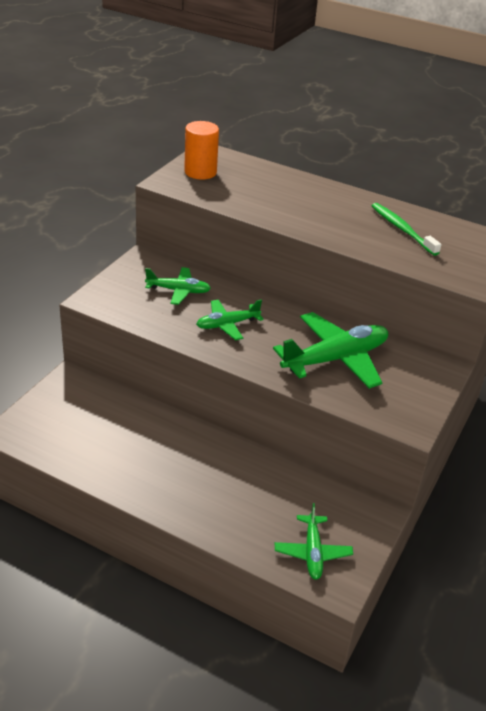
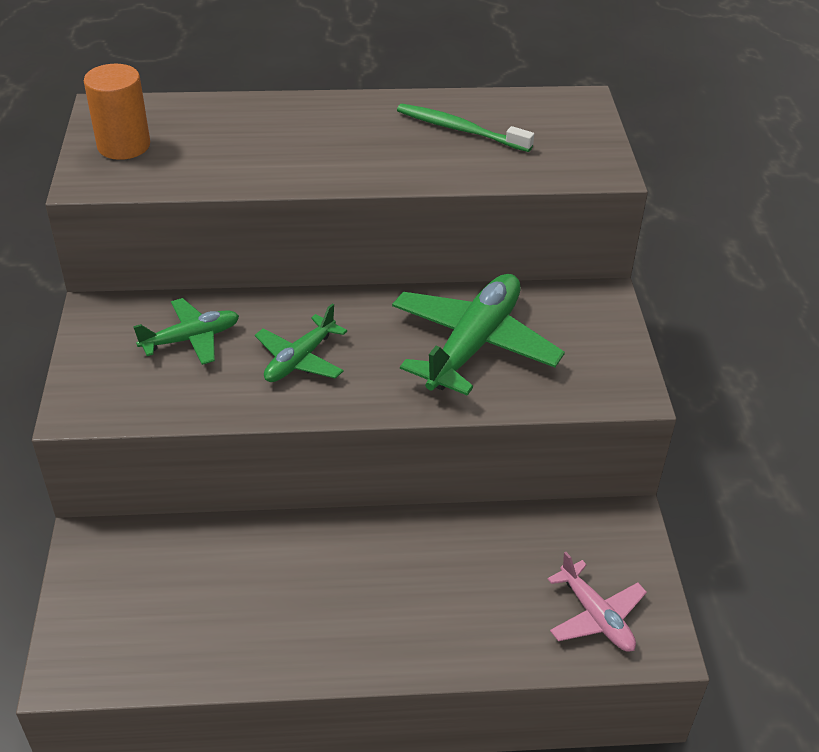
camera: 30 degrees left, 5 degrees up
(312, 552) = (596, 616): green plane -> pink plane

